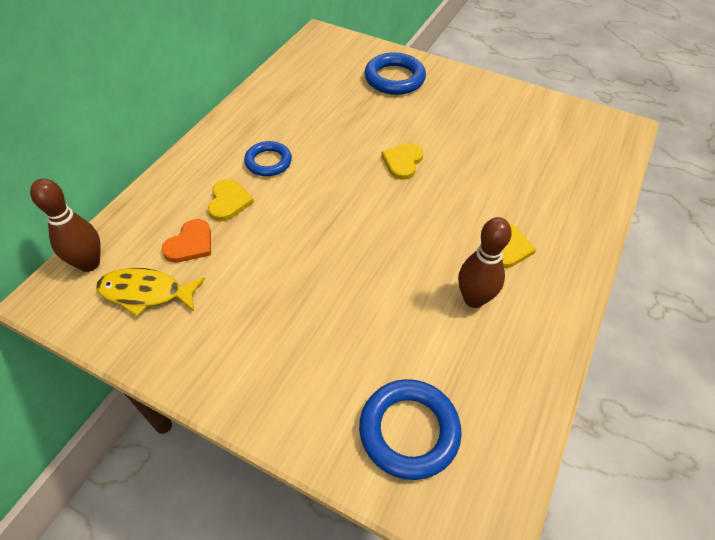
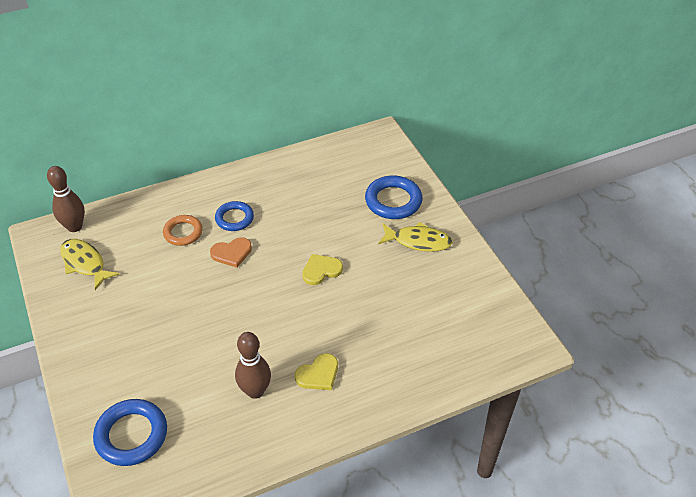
camera: 40 degrees right, 5 degrees down
(190, 244) = (135, 247): orange heart -> orange heart (232, 253)
(229, 201) = (183, 232): yellow heart -> orange ring
(452, 98) = (418, 241): none -> yellow fish

